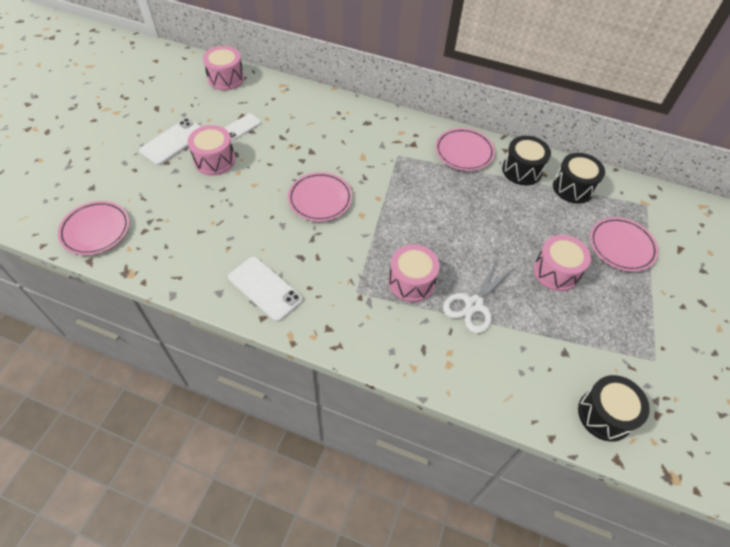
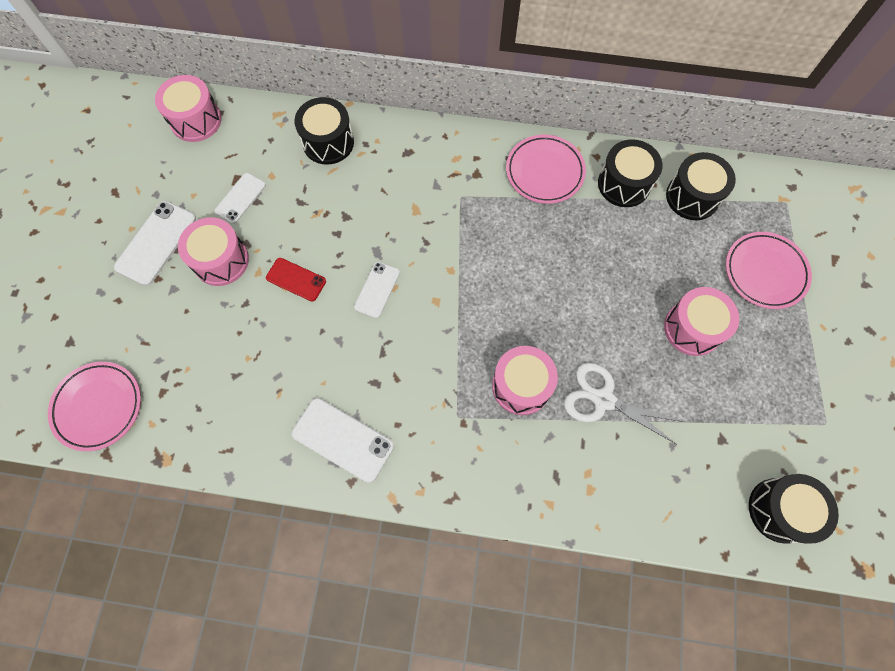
camera: 10 degrees left, 15 degrees up
(263, 182) = (296, 279): none -> red phone
(312, 107) = (328, 142): none -> black drum
(320, 199) = (377, 290): pink plate -> white phone
(474, 304) = (603, 399): white scissors -> white scissors turned 90 degrees clockwise

